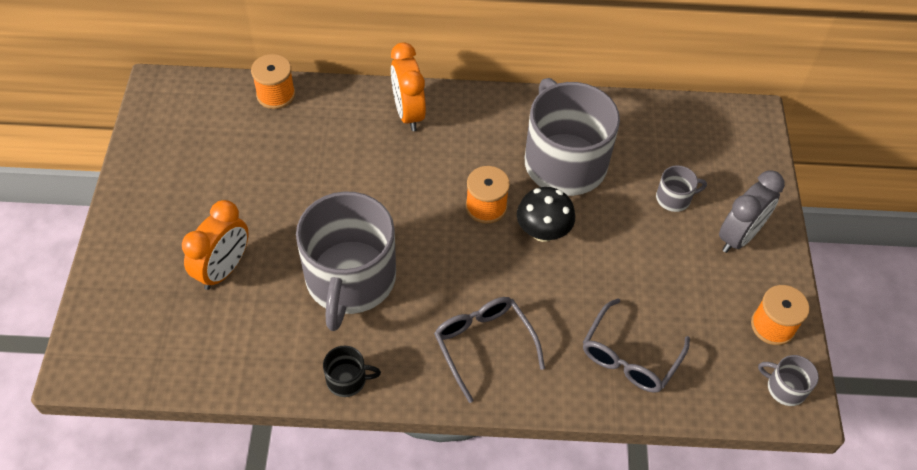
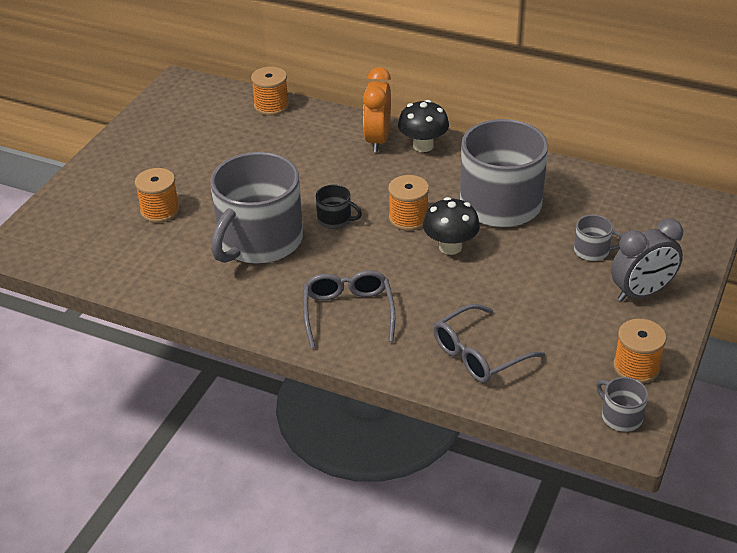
camera: 25 degrees right, 15 degrees down
(224, 269) = (160, 210): orange clock -> orange spool
(347, 379) = (216, 307): black mug -> black mug (335, 219)
(457, 109) = (423, 146): none -> black mushroom

